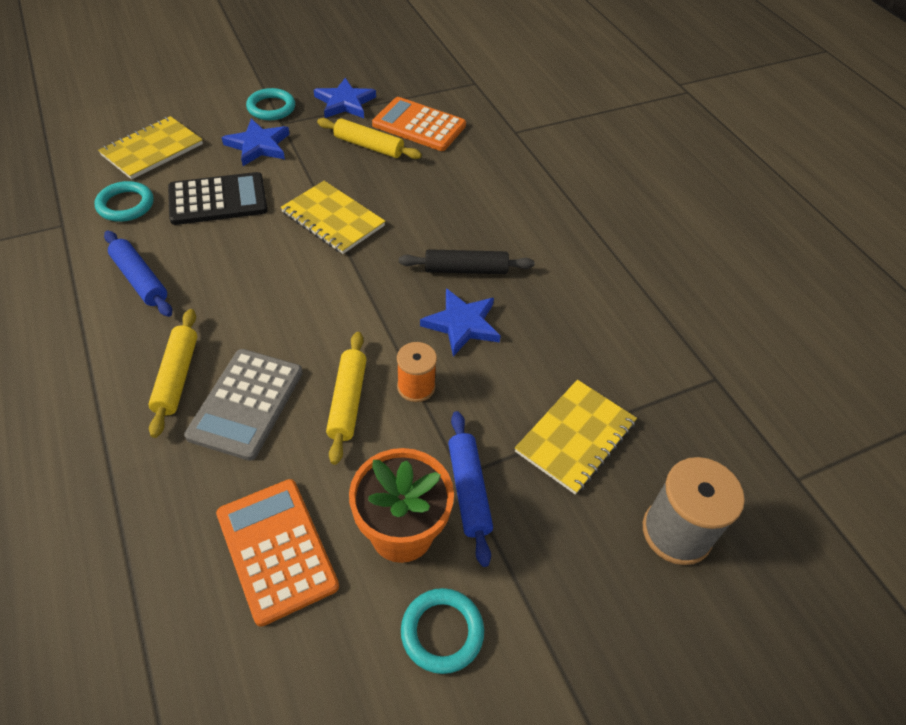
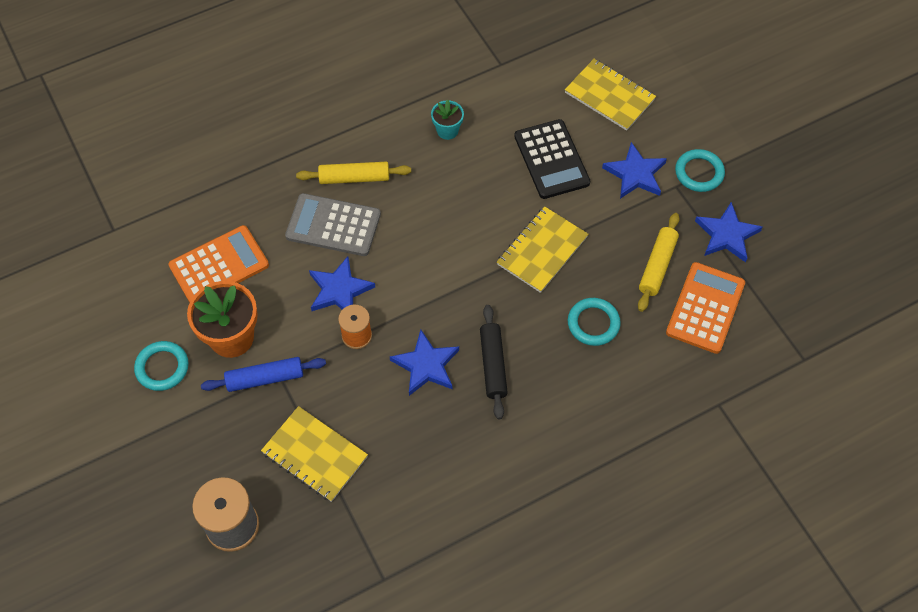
camera: 90 degrees right, 10 degrees up
(125, 205) = (532, 97): turquoise ring -> turquoise ring (593, 323)
(140, 280) = (447, 130): blue rolling pin -> turquoise flower pot
(347, 401) = (339, 290): yellow rolling pin -> blue star

